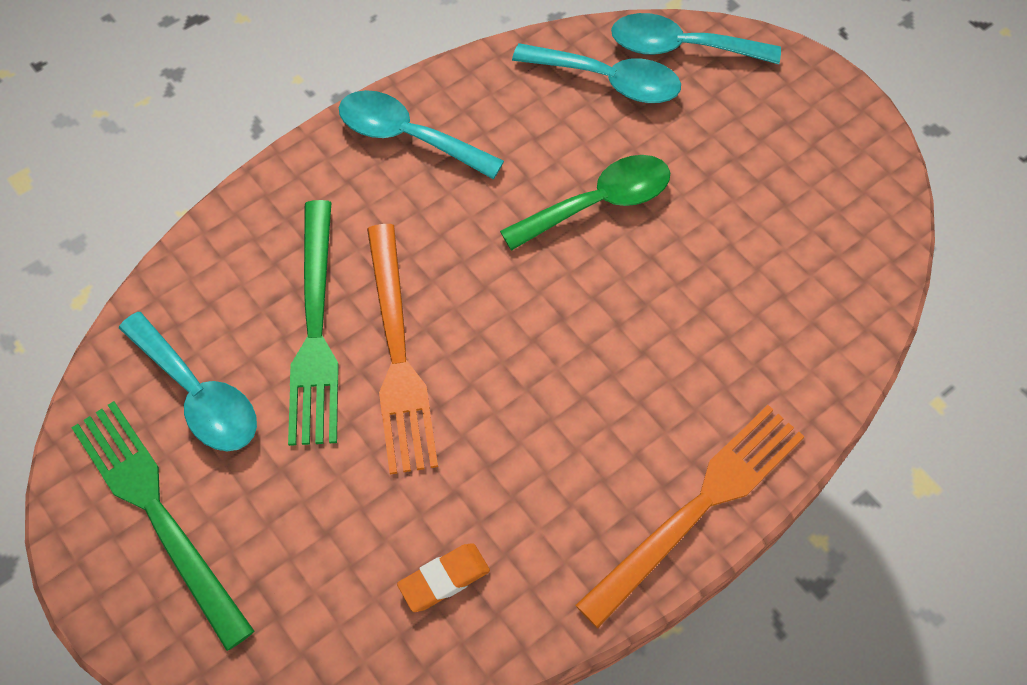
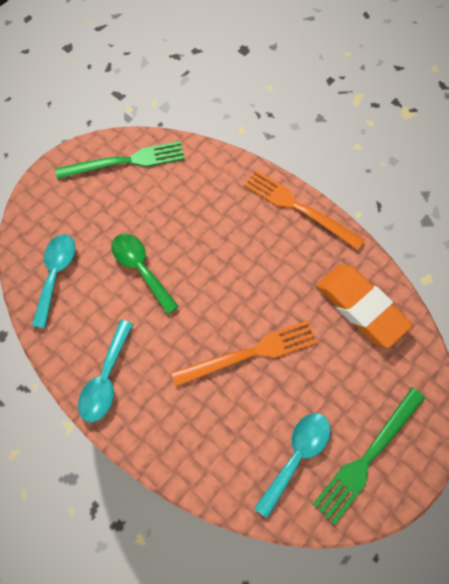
camera: 100 degrees left, 5 degrees up
(315, 329) = (243, 401): green fork -> green fork (126, 161)
(444, 579) = (361, 307): orange eraser -> orange eraser, size x2.27
(680, 47) = (29, 240): turquoise spoon -> none

